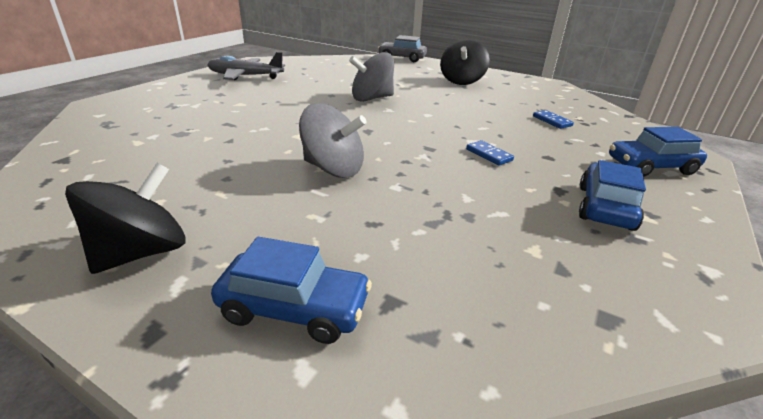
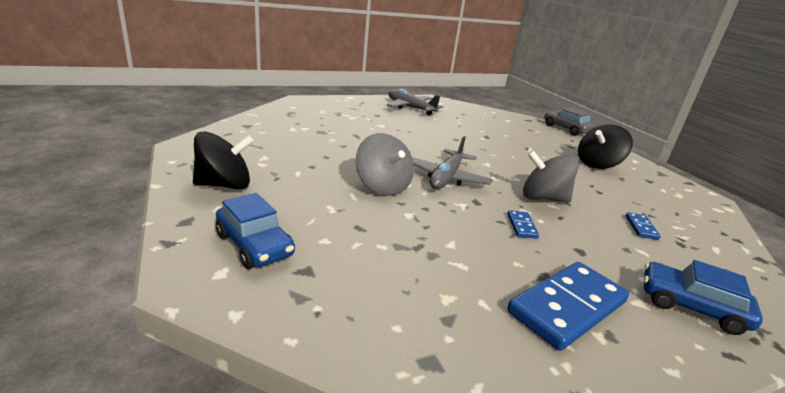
camera: 35 degrees right, 5 degrees down
(372, 98) = (485, 151): grey spinning top -> grey spinning top (543, 198)
(376, 136) = (446, 178): none -> grey plane
(605, 207) = (567, 307): blue car -> blue domino

